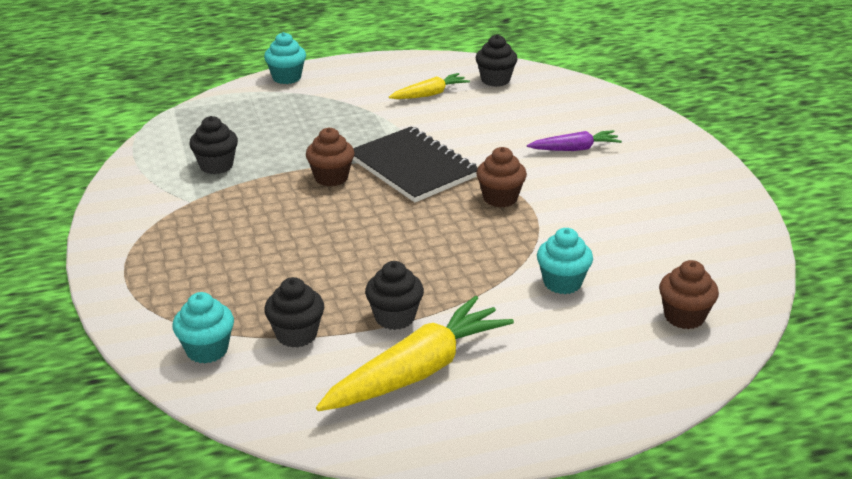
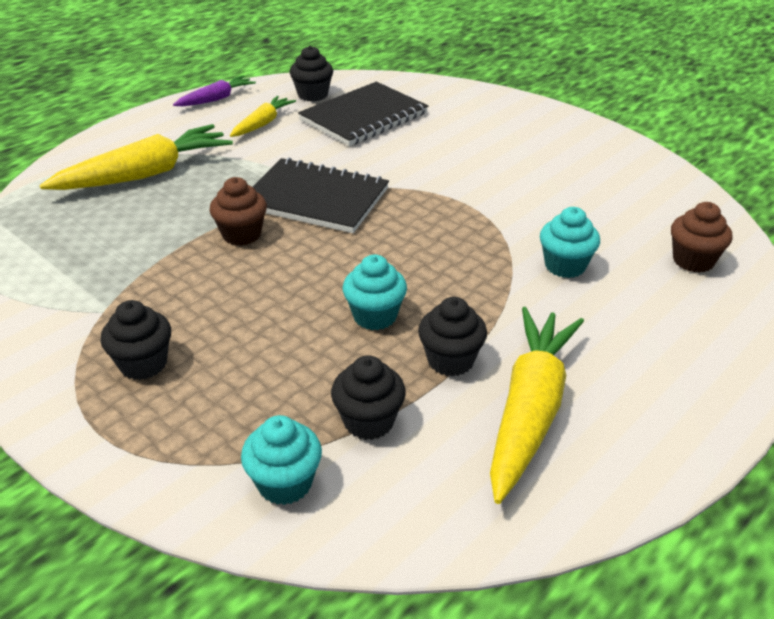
camera: 30 degrees left, 5 degrees up
(216, 166) = (98, 261): black cupcake -> black cupcake (143, 364)
(286, 77) = (94, 145): turquoise cupcake -> turquoise cupcake (375, 316)
(303, 111) = (145, 174): none -> yellow carrot
(500, 198) = (428, 203): brown cupcake -> none
(520, 110) = (363, 117): none -> black notebook
(574, 149) = (446, 138): purple carrot -> purple carrot (216, 99)

